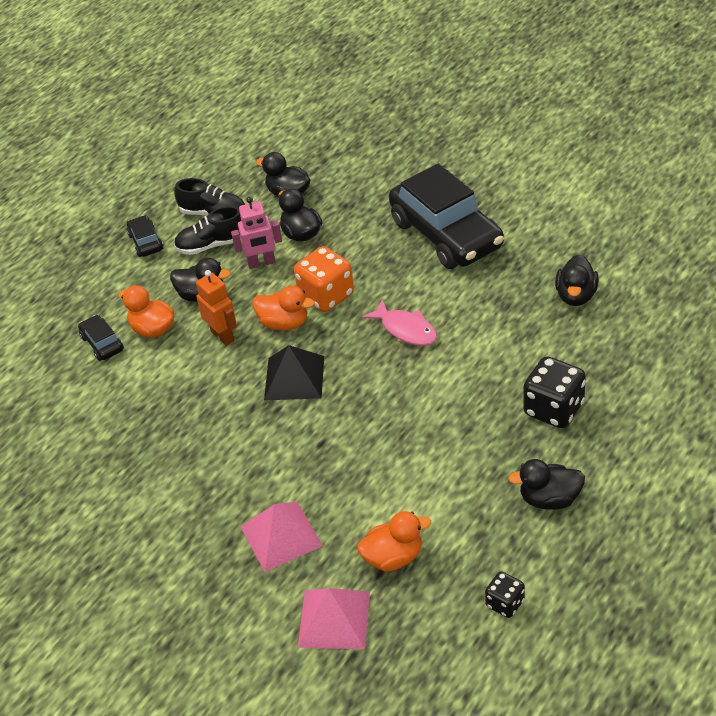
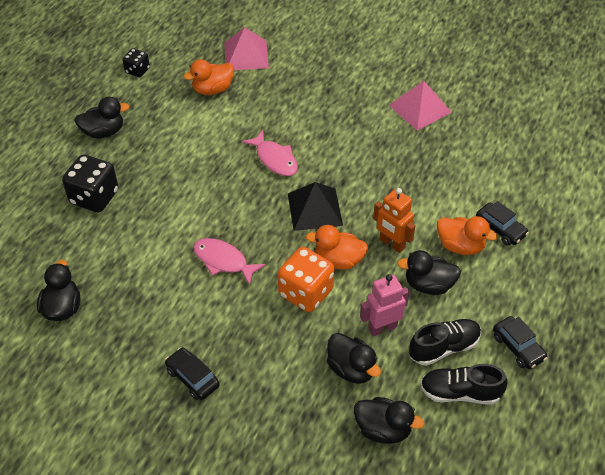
camera: 165 degrees right, 5 degrees up
(281, 536) = (293, 96): pink pyramid -> pink pyramid (420, 108)
(327, 442) = (275, 159): none -> pink fish
(446, 234) = (192, 378): black car -> black car, size x0.43

